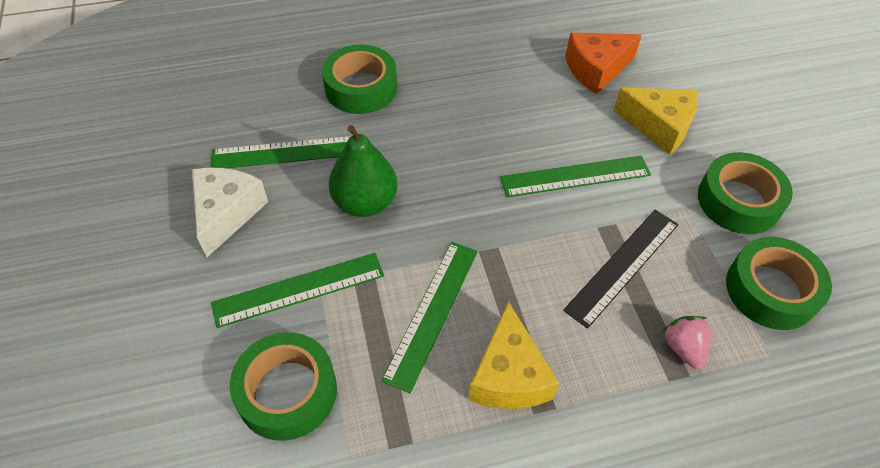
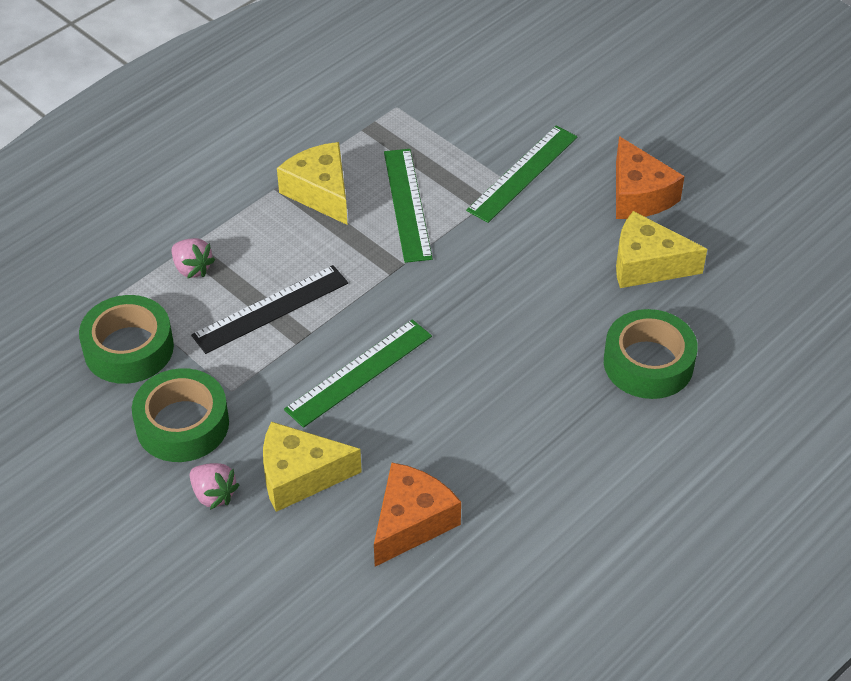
camera: 150 degrees right, 5 degrees down
(226, 213) = (639, 195): white cheese -> orange cheese
(287, 152) = (647, 265): green ruler -> yellow cheese
(287, 392) = (469, 117): green tape -> none
(365, 202) = (534, 256): green pear -> none
(623, 266) = (270, 309): black ruler -> black ruler turned 45 degrees clockwise
(729, 141) = (213, 494): none -> pink strawberry

